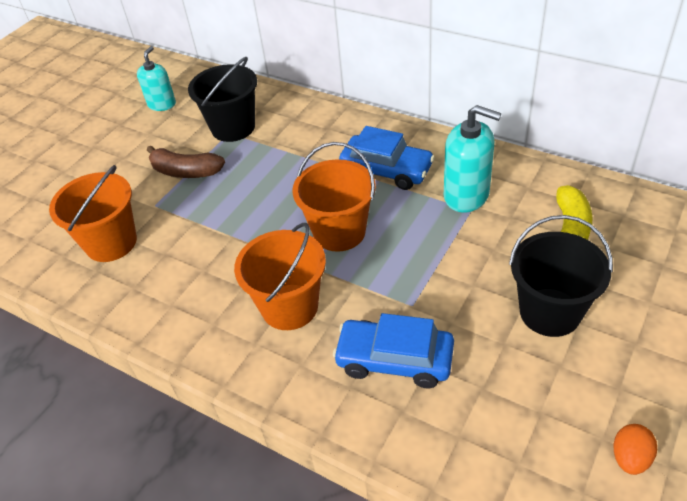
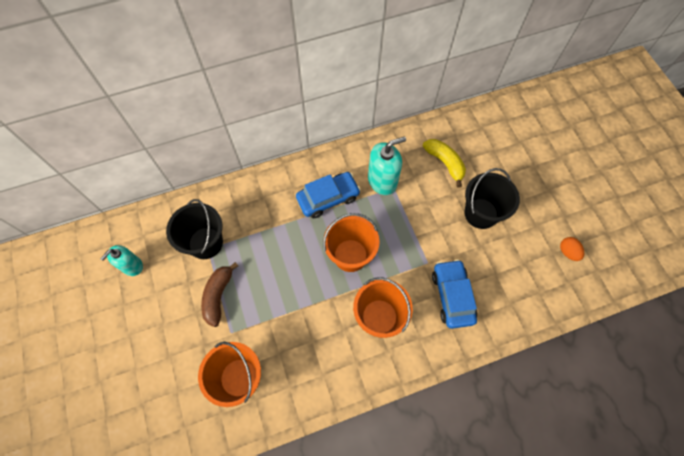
camera: 55 degrees left, 20 degrees up
(162, 104) = (132, 266): turquoise soap dispenser -> turquoise soap dispenser turned 105 degrees counterclockwise
(186, 171) = (218, 296): brown banana -> brown banana turned 135 degrees clockwise
(394, 360) = (452, 296): blue car -> blue car turned 120 degrees clockwise

